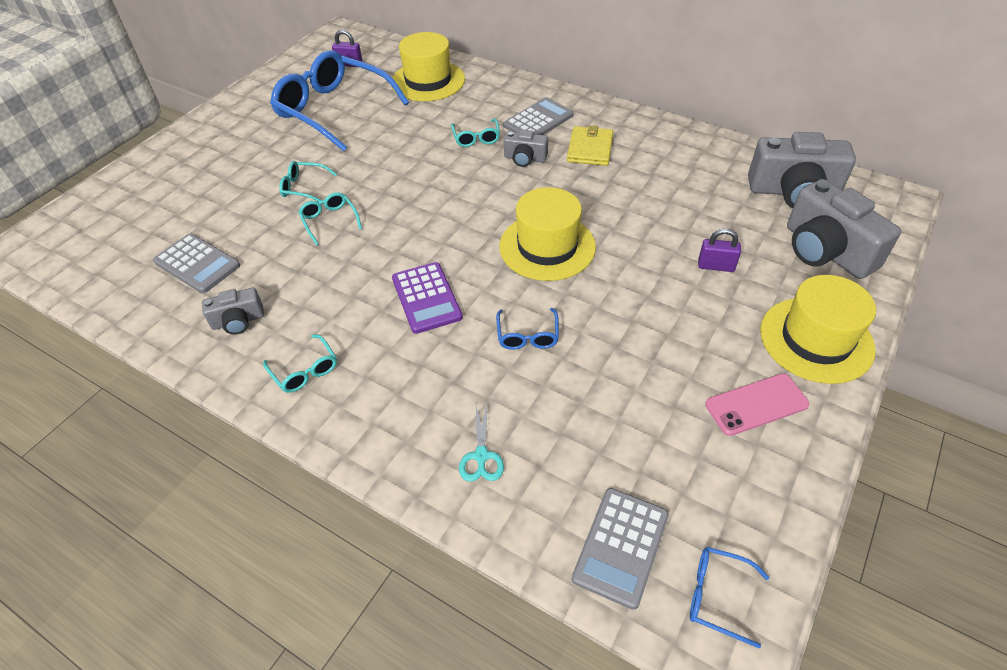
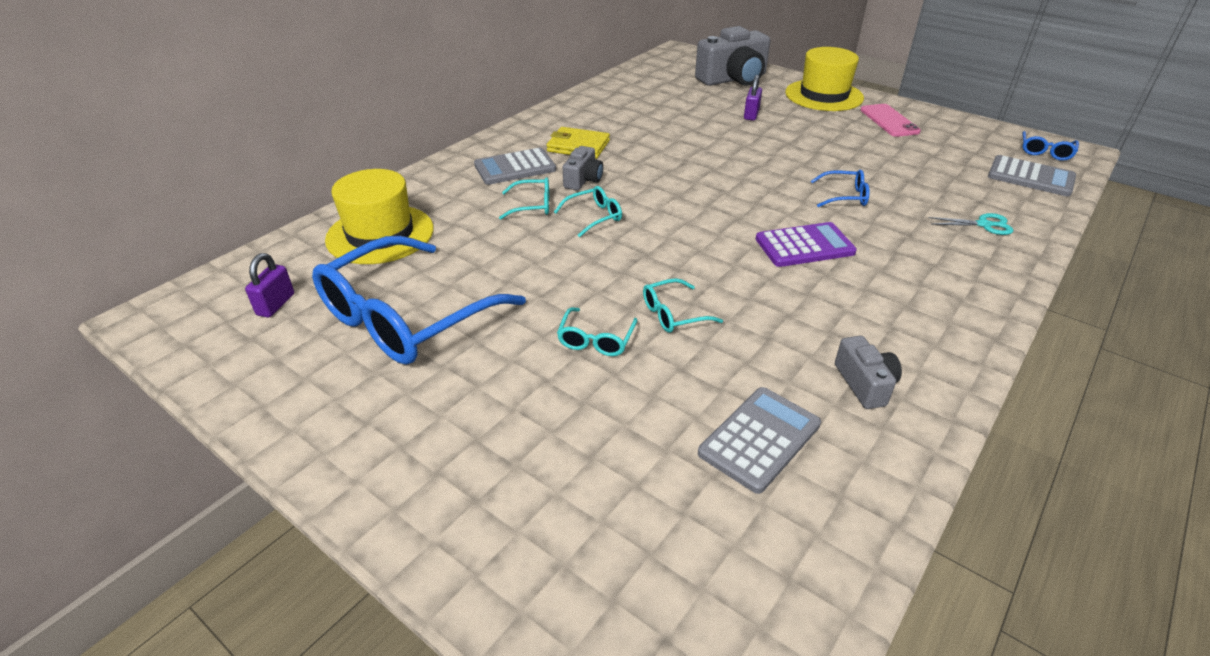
camera: 85 degrees left, 10 degrees down
(305, 370) = (926, 324): turquoise glasses -> turquoise glasses (594, 217)
(538, 120) = (515, 168): grey calculator -> grey calculator turned 75 degrees counterclockwise
(547, 246) = (726, 179): yellow hat -> none
(793, 191) = (663, 78): grey camera -> none

